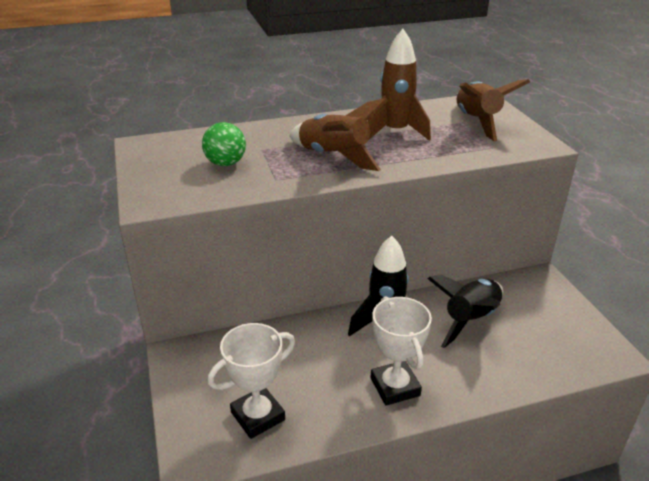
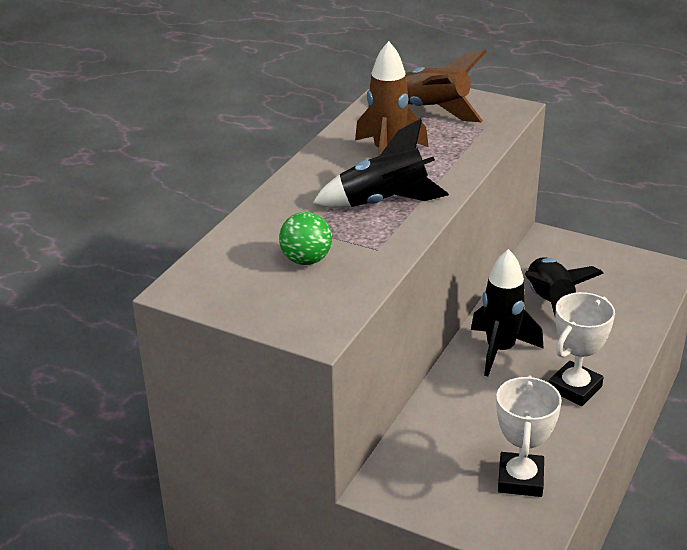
camera: 45 degrees left, 0 degrees up
(334, 157) = (383, 202): brown rocket -> black rocket
(395, 387) = (575, 388): white trophy -> white trophy turned 75 degrees counterclockwise

